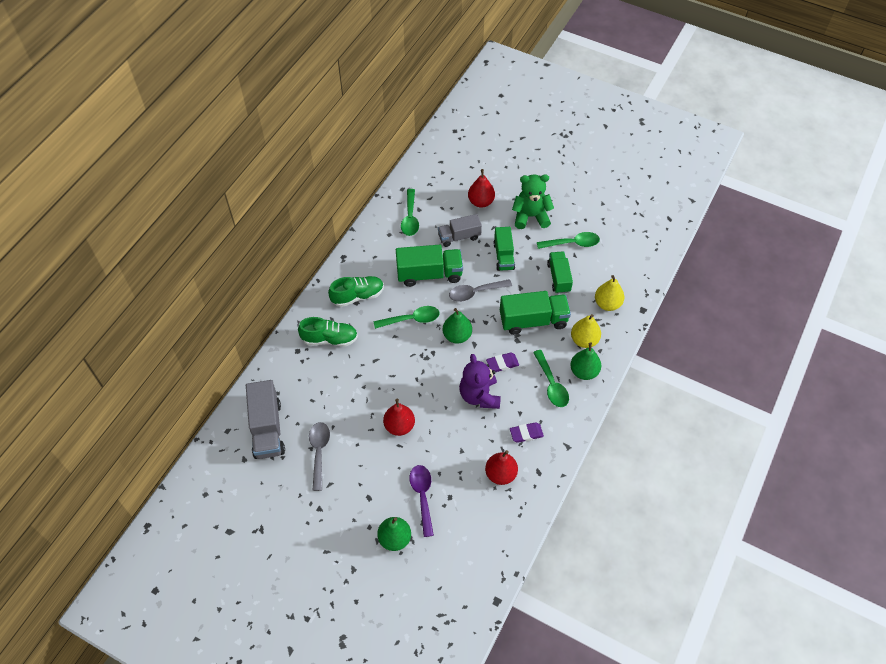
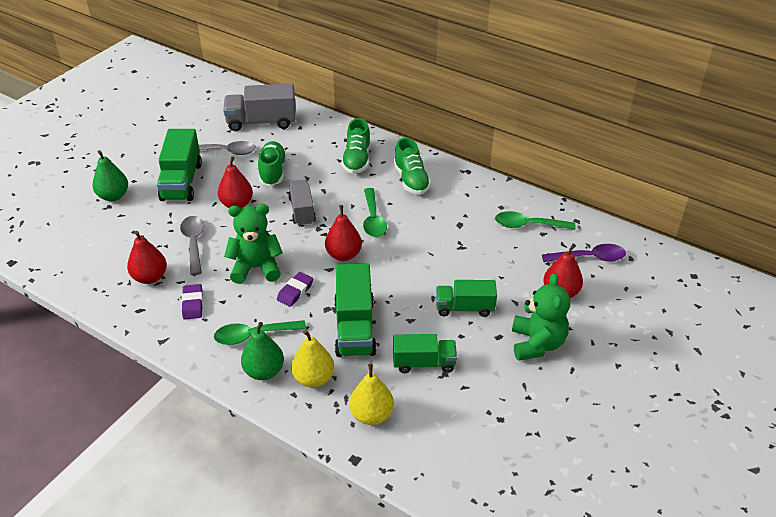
camera: 95 degrees right, 15 degrees down
(350, 405) = (273, 172): none -> green shoe
(422, 496) = (149, 217): purple spoon -> purple spoon (589, 258)
(429, 274) = (438, 237): green truck -> green truck (182, 181)
(457, 336) = (344, 255): green pear -> red pear
(459, 237) = (498, 267): grey truck -> grey truck (302, 210)
(475, 292) = (406, 276): grey spoon -> grey spoon (194, 243)
(479, 395) = (256, 268): purple teddy bear -> green teddy bear
(502, 364) = (295, 291): purple eraser -> purple eraser turned 45 degrees clockwise
(572, 243) = (486, 387): green spoon -> none

